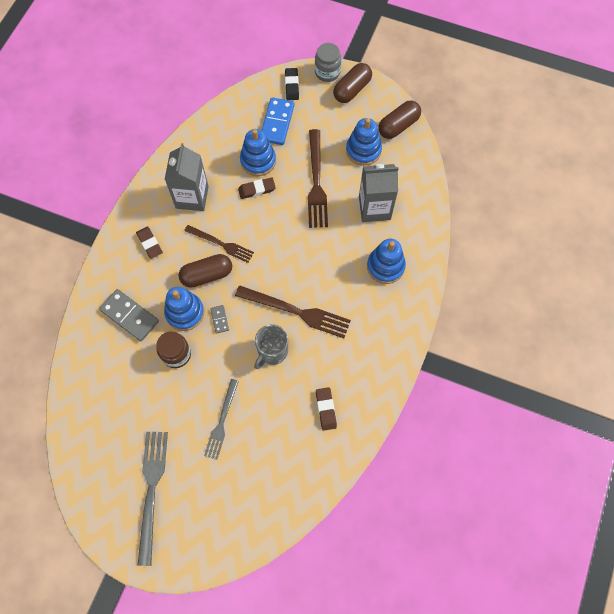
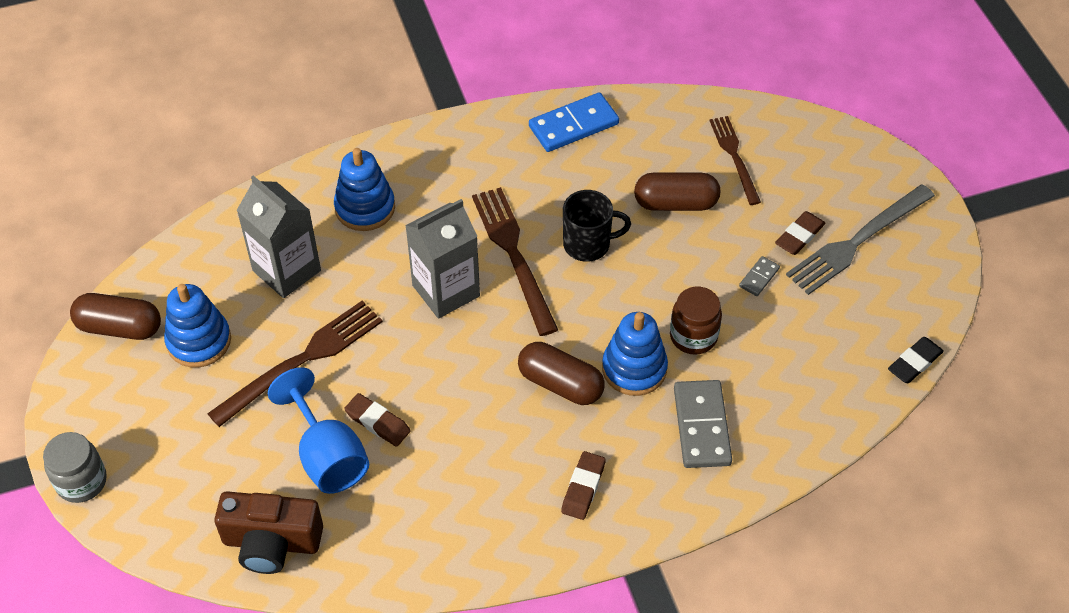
camera: 130 degrees left, 15 degrees down
(192, 197) = (463, 494): grey carton -> grey carton (446, 291)
(219, 319) = (604, 325): grey domino -> grey domino (759, 277)
(221, 244) = (501, 402): brown fork -> brown fork (734, 157)
(221, 421) = (717, 233): grey fork -> none
(237, 117) = (271, 543): none -> brown camera
(258, 161) = (327, 456): blue stacking toy -> blue goblet
(272, 351) = (588, 244): grey mug -> black mug
(277, 123) = (237, 480): blue domino -> blue domino (573, 125)
(292, 86) = (147, 512): black eraser -> black eraser (914, 363)
(326, 409) = (601, 152): brown eraser -> brown eraser (799, 236)
(352, 89) = (93, 426): brown capsule -> brown capsule (675, 203)

